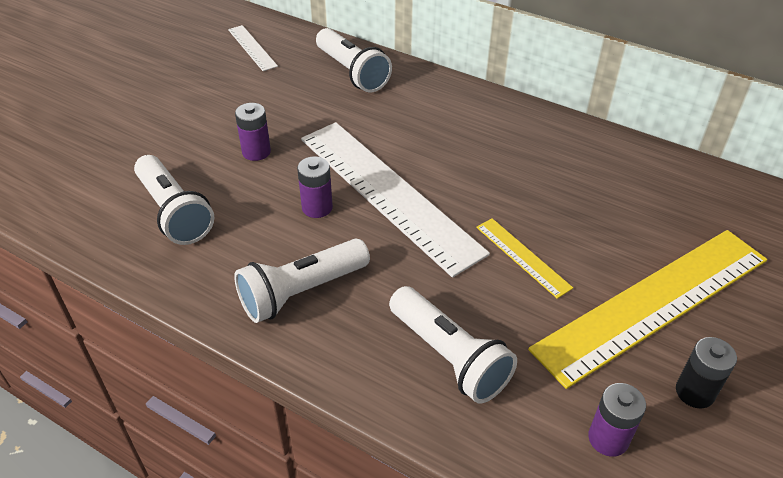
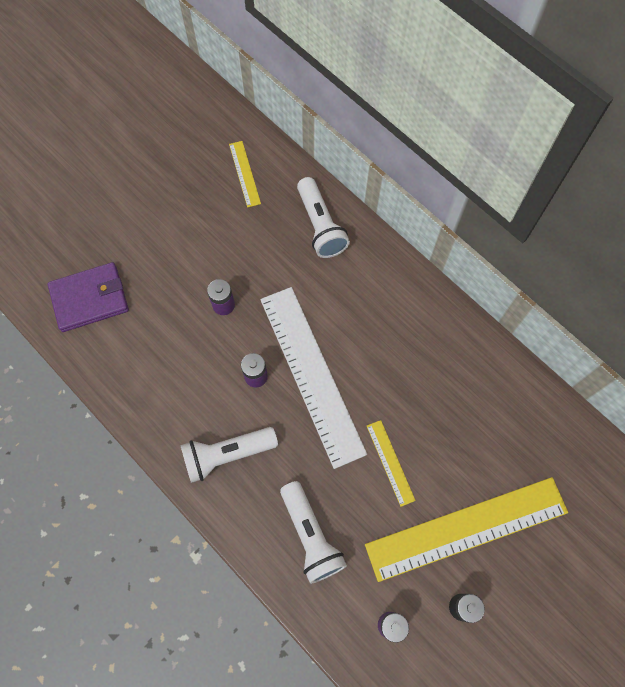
camera: 15 degrees right, 25 degrees up
(78, 175) = (90, 299): none -> purple wallet
(174, 212) = (153, 356): white flashlight -> none
(252, 48) = (244, 173): white ruler -> yellow ruler

